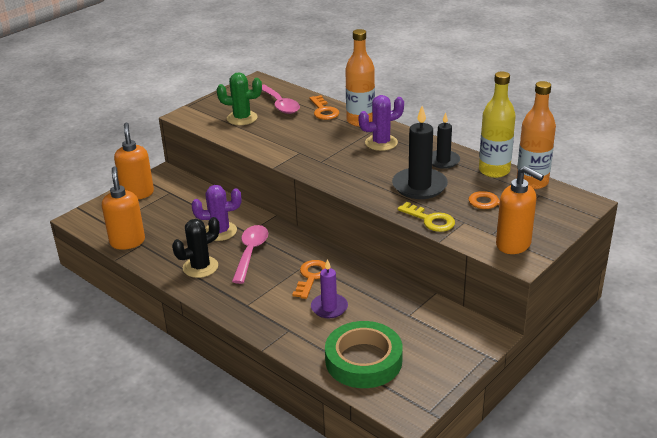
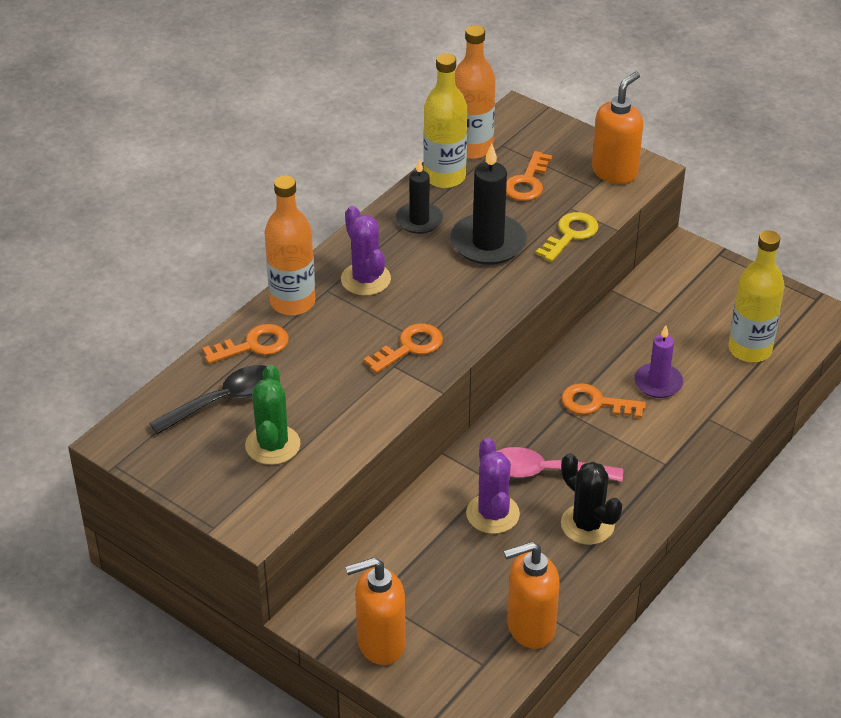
camera: 95 degrees left, 10 degrees up
(280, 104) = (224, 400): pink spoon -> black spoon
(315, 157) = (410, 347): none -> orange key
(363, 360) = (750, 349): green tape -> yellow bottle

